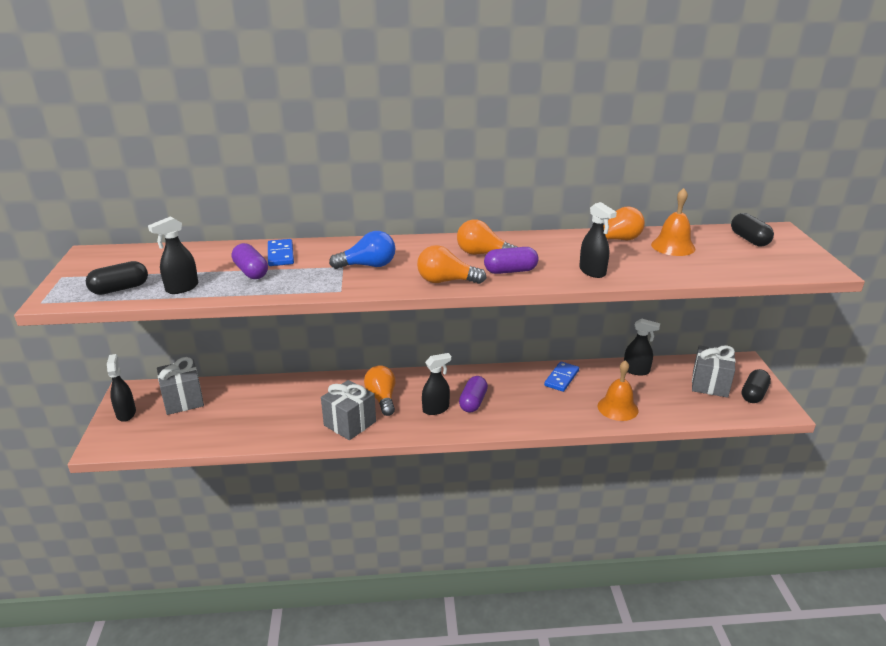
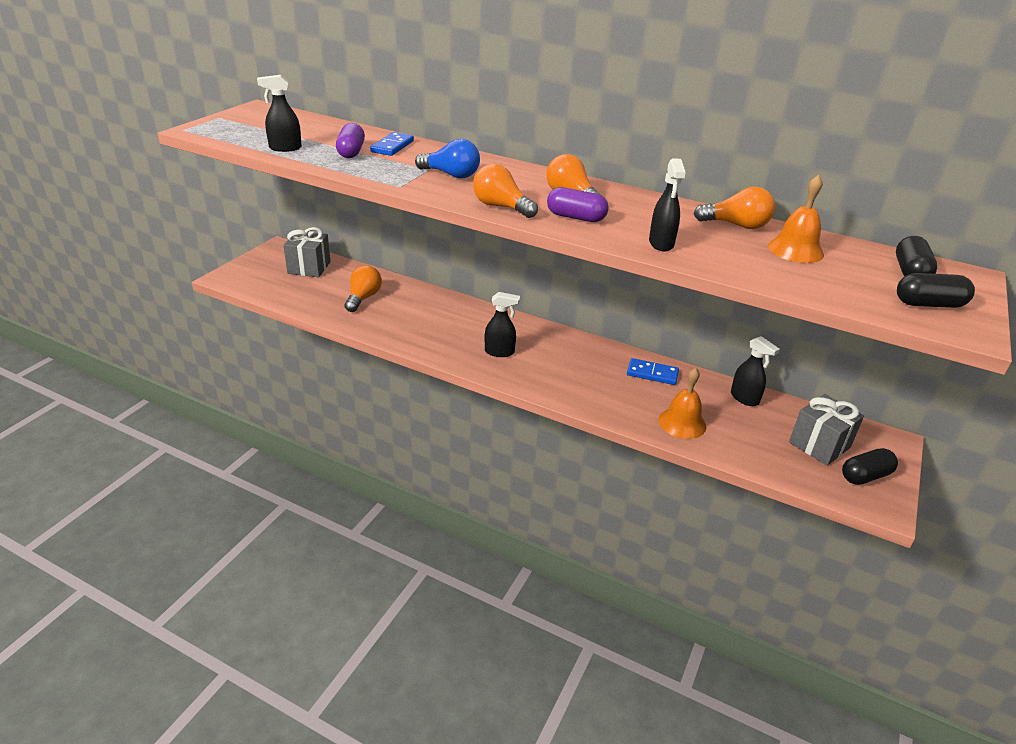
camera: 30 degrees right, 5 degrees up
(120, 289) = (243, 136): black capsule -> black capsule (929, 304)
(126, 413) = (261, 262): black spray bottle -> none
(350, 423) = (414, 334): grey gift -> none
(382, 398) = (462, 325): orange light bulb -> orange light bulb (363, 298)
(473, 402) = (540, 360): purple capsule -> none
(561, 378) = (652, 374): blue domino -> blue domino turned 45 degrees clockwise

